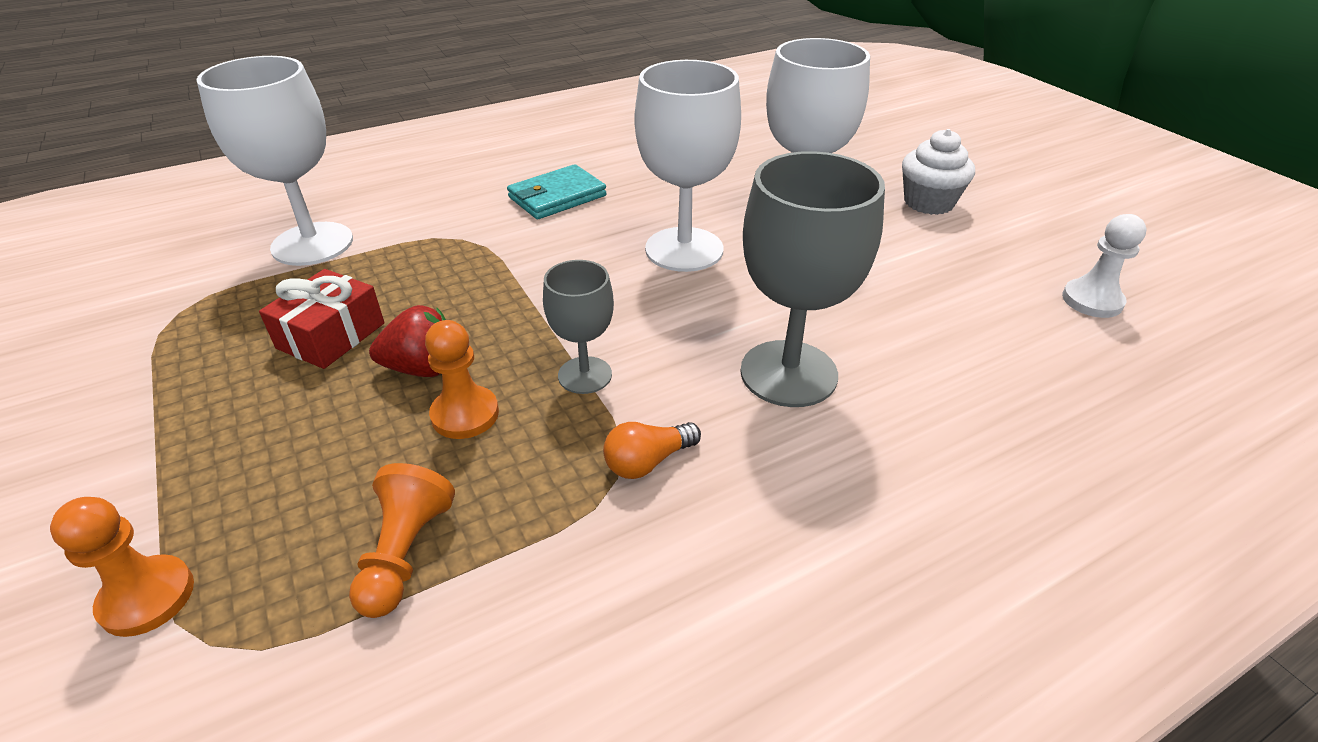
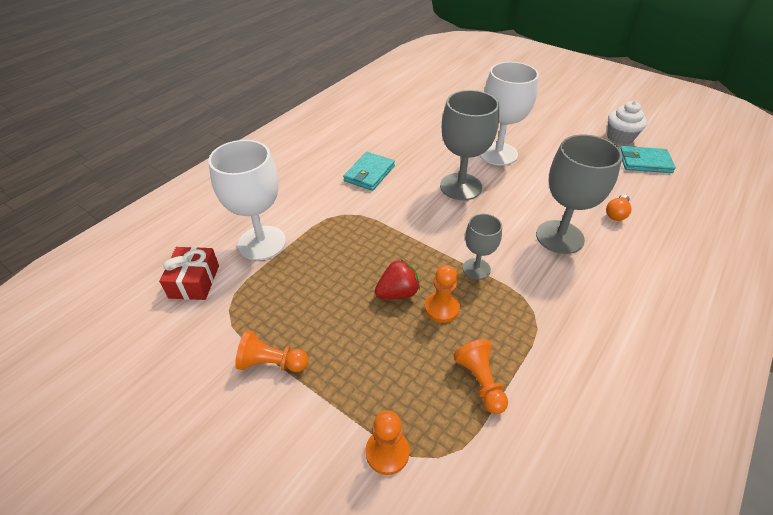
camera: 25 degrees left, 5 degrees up
(148, 400) = (271, 363): none -> orange pawn
(331, 336) = (332, 292): red gift -> red gift (194, 281)
(648, 461) = (540, 300): orange light bulb -> orange light bulb (616, 213)
(684, 249) = (460, 186): white goblet -> grey goblet
(928, 202) = (546, 128): white cupcake -> white cupcake (620, 138)
(1092, 300) = (644, 162): white pawn -> turquoise wallet

